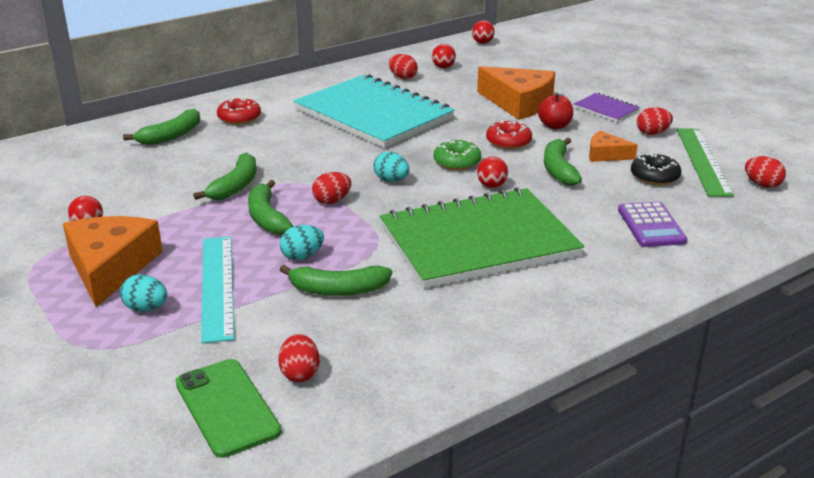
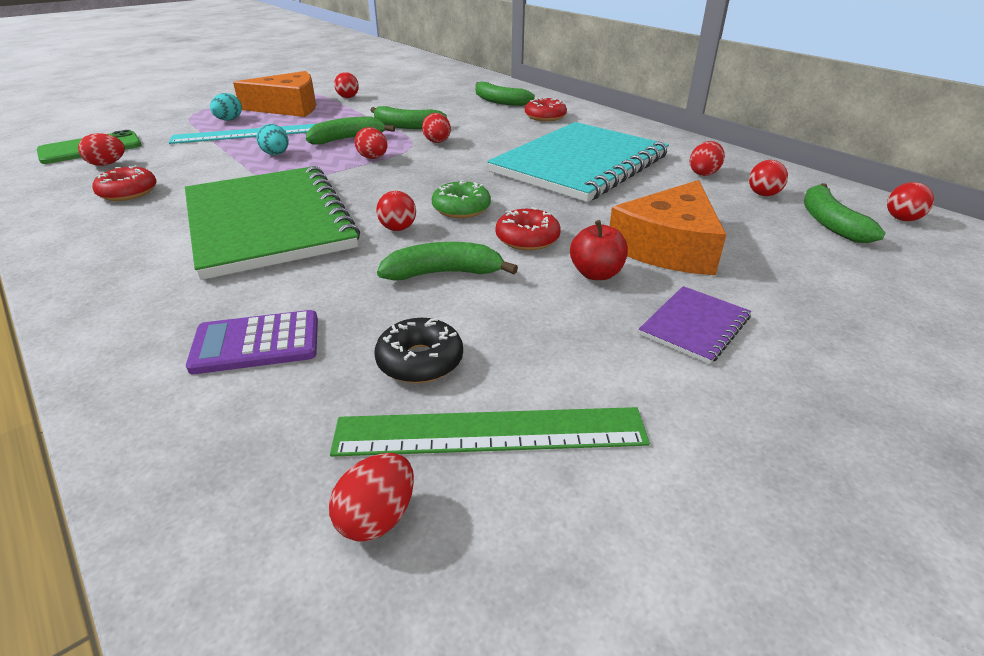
camera: 85 degrees right, 5 degrees up
(338, 289) = (214, 169): green banana -> green banana (830, 223)
(391, 180) = (414, 179): turquoise egg -> none
(398, 334) = (128, 192): none -> red donut
(606, 154) = (500, 316): orange cheese -> none
(652, 133) = (605, 374): red egg -> red egg (437, 142)

